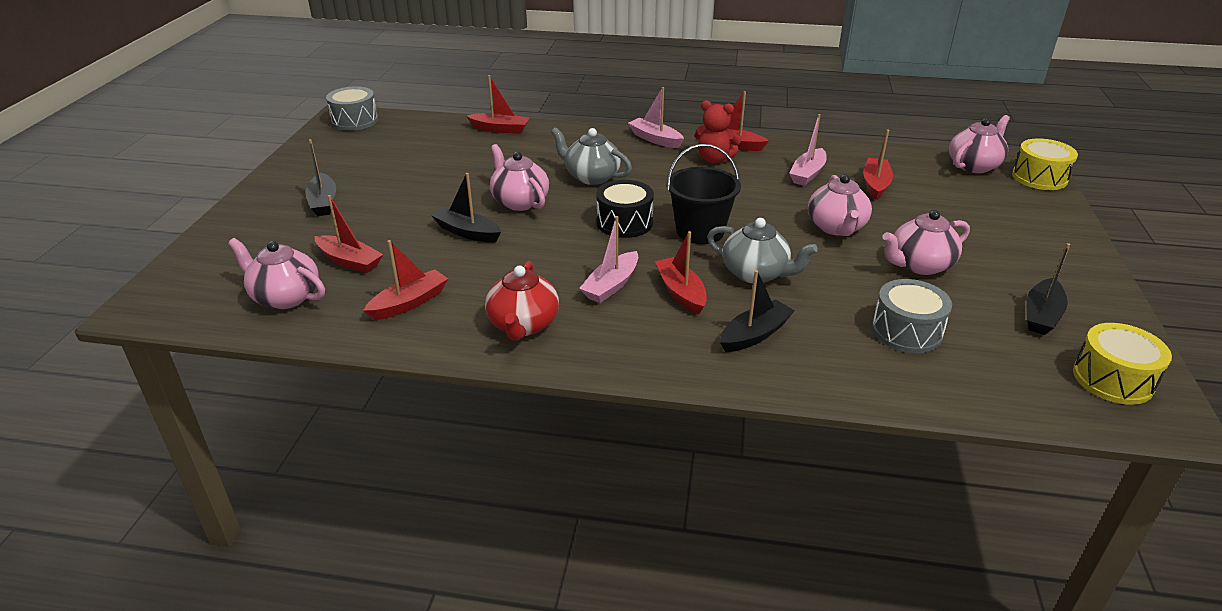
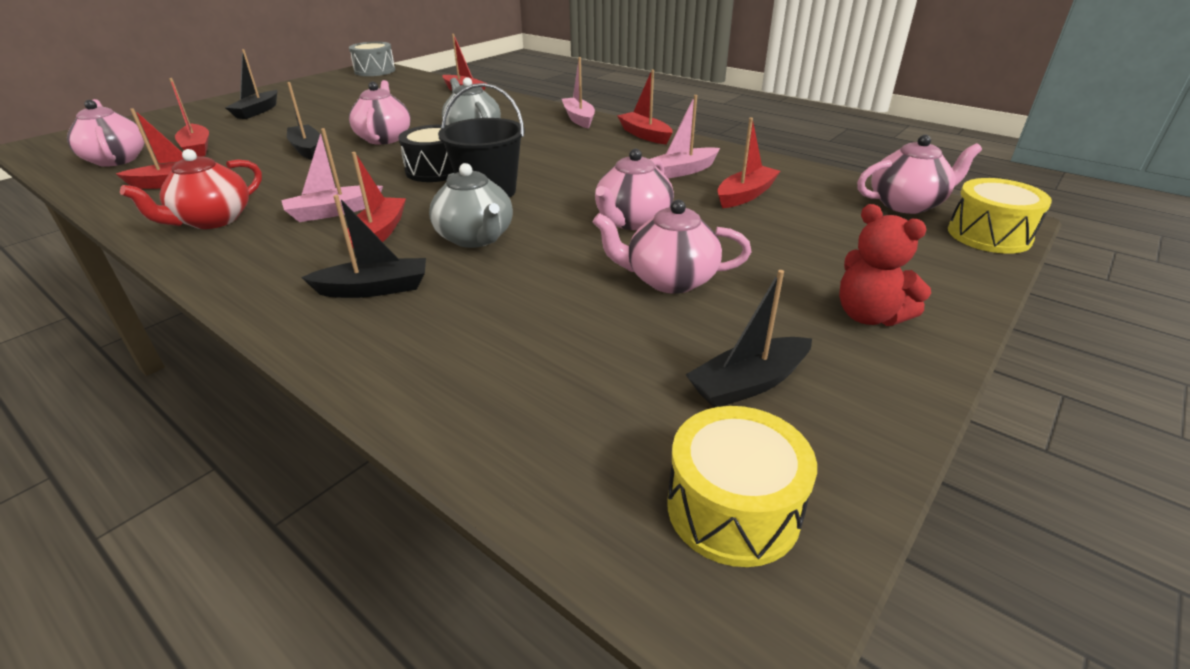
camera: 30 degrees right, 0 degrees up
(714, 159) = (606, 142): red teddy bear -> red teddy bear (869, 316)
(906, 331) = (536, 340): grey drum -> none

